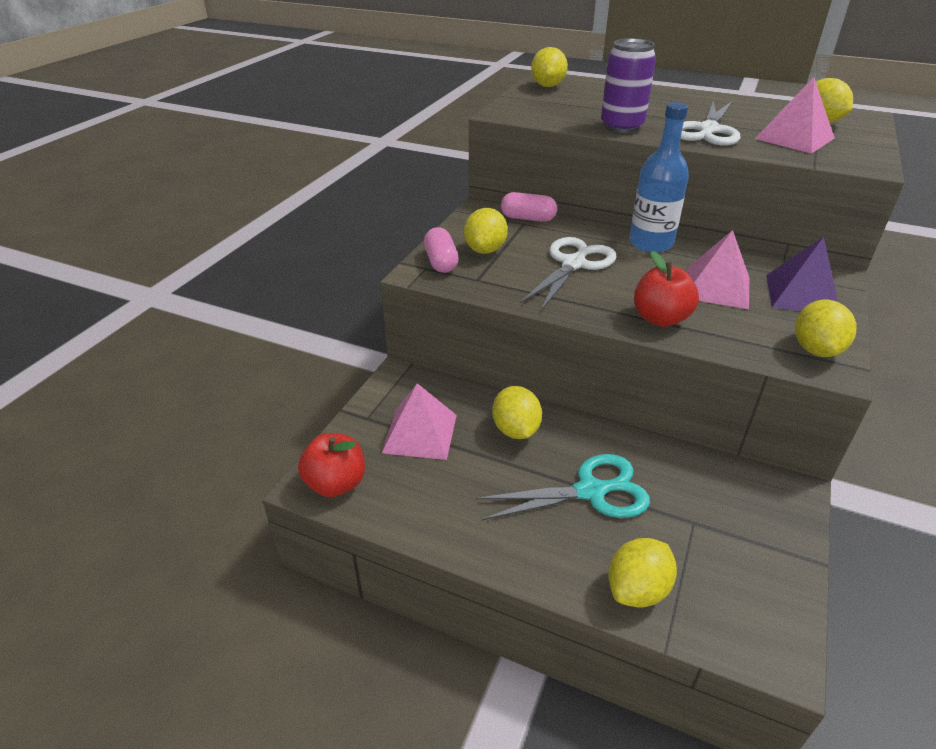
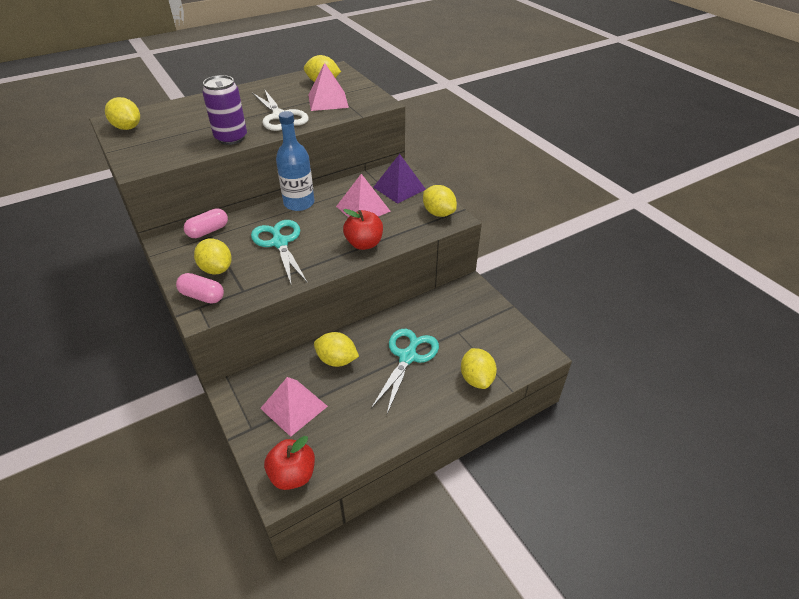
camera: 55 degrees left, 5 degrees up
(573, 264) = (280, 243): white scissors -> turquoise scissors

